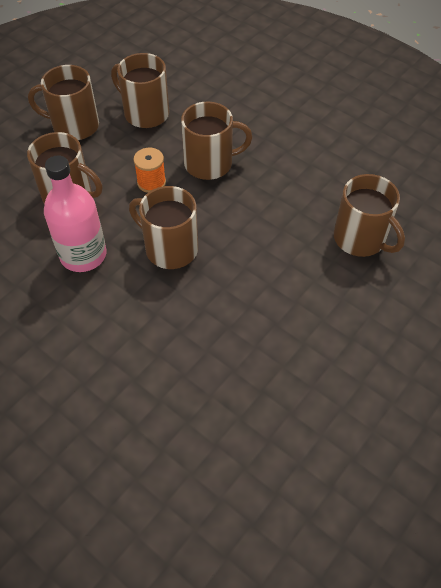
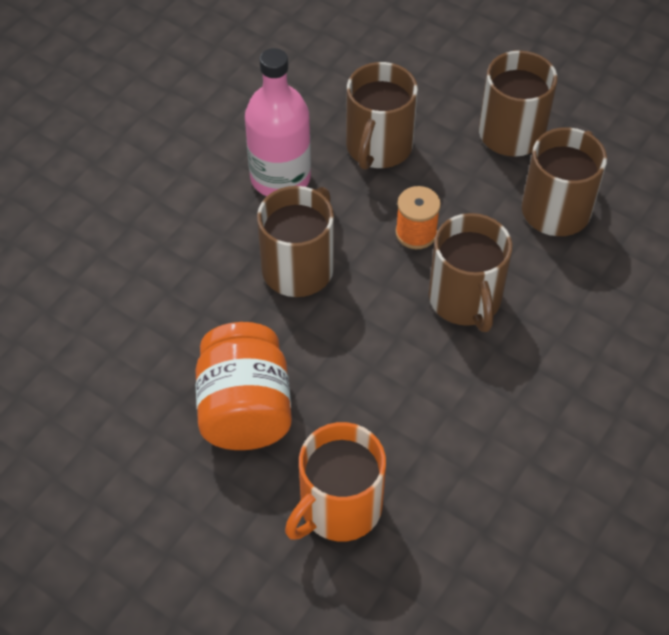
camera: 85 degrees right, 0 degrees up
(287, 285) = (245, 409): none -> orange jar
(361, 239) = (339, 507): brown mug -> orange mug

